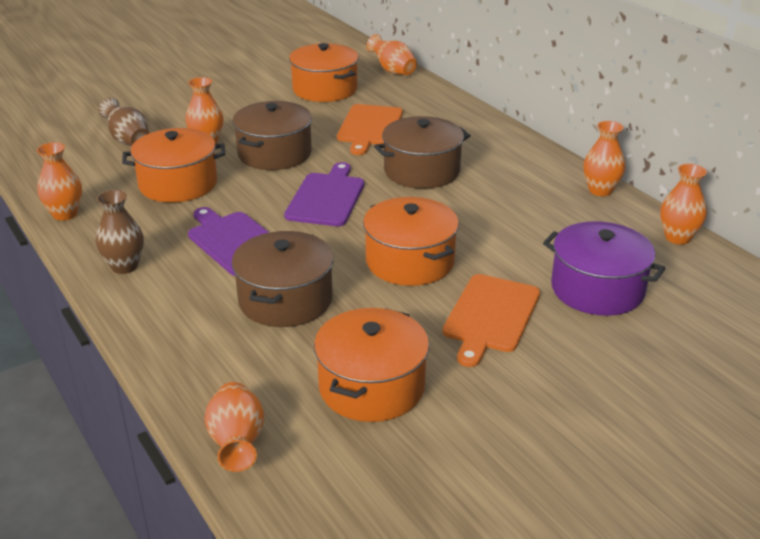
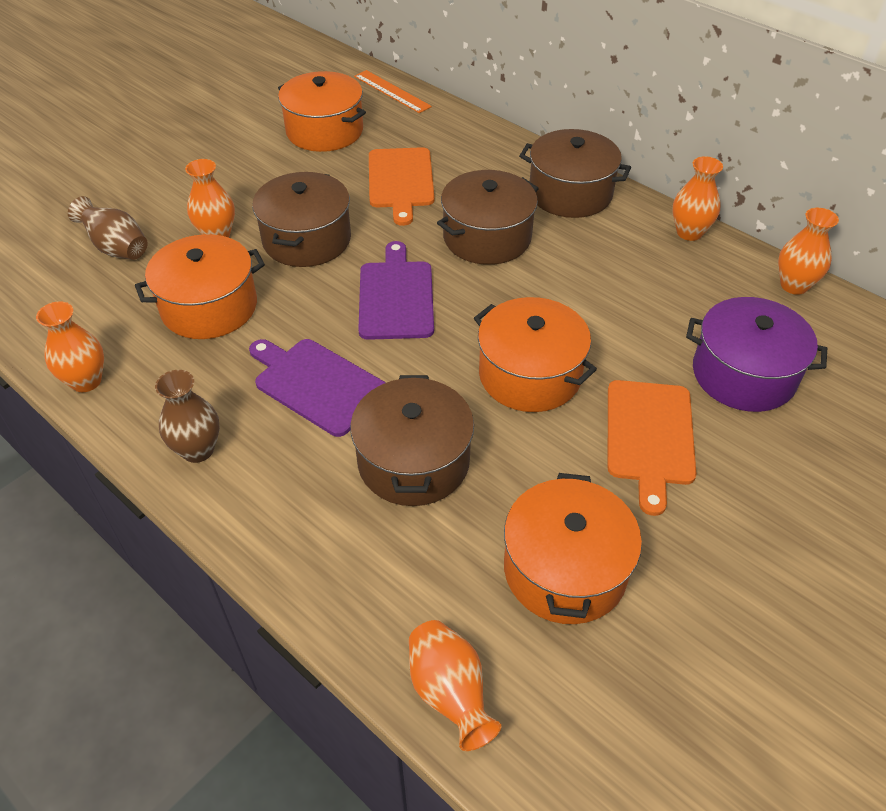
camera: 15 degrees left, 15 degrees up
(392, 71) = (391, 91): orange vase -> orange ruler
(508, 152) = (570, 193): none -> brown pot

